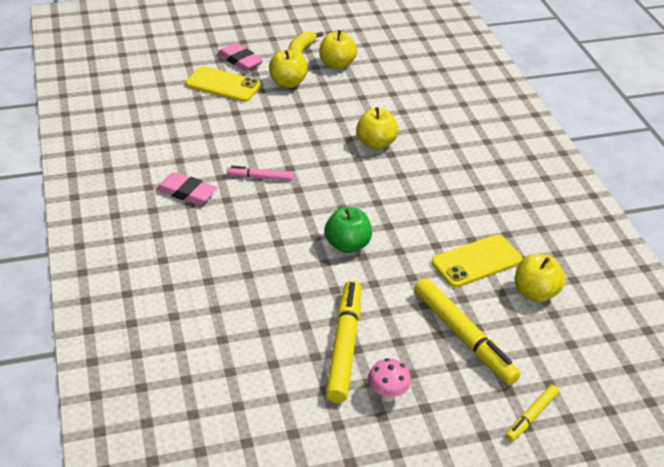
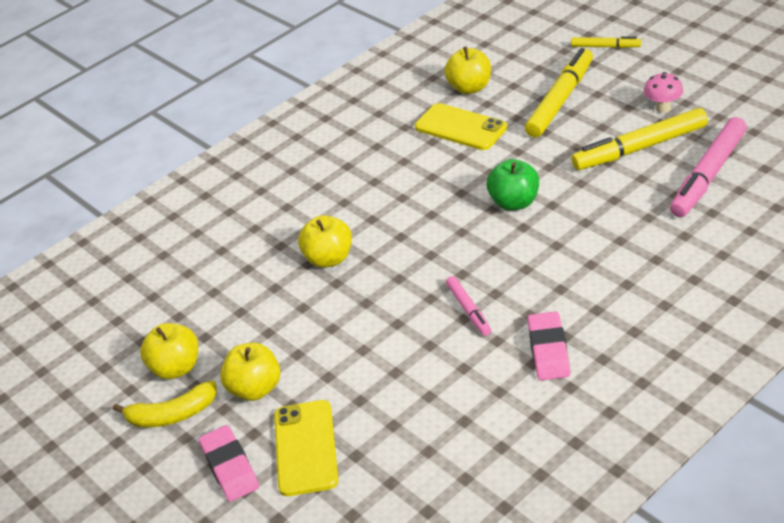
camera: 110 degrees left, 0 degrees up
(240, 60) = (230, 467): pink eraser -> pink eraser turned 45 degrees counterclockwise
(267, 365) = (708, 175): none -> pink marker

